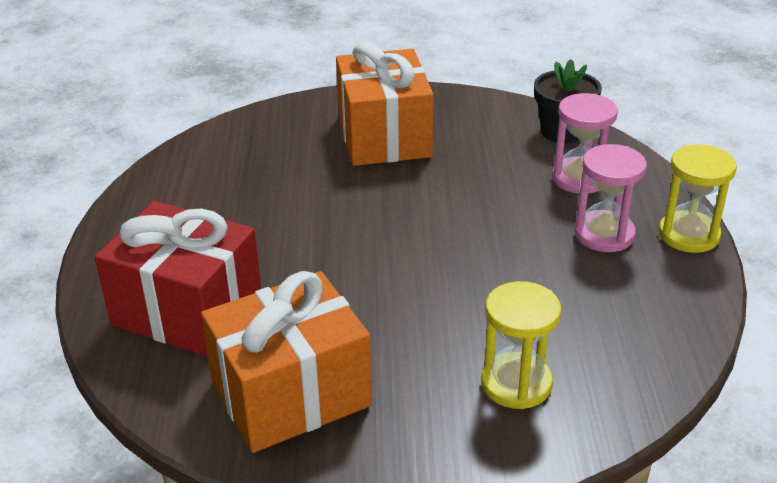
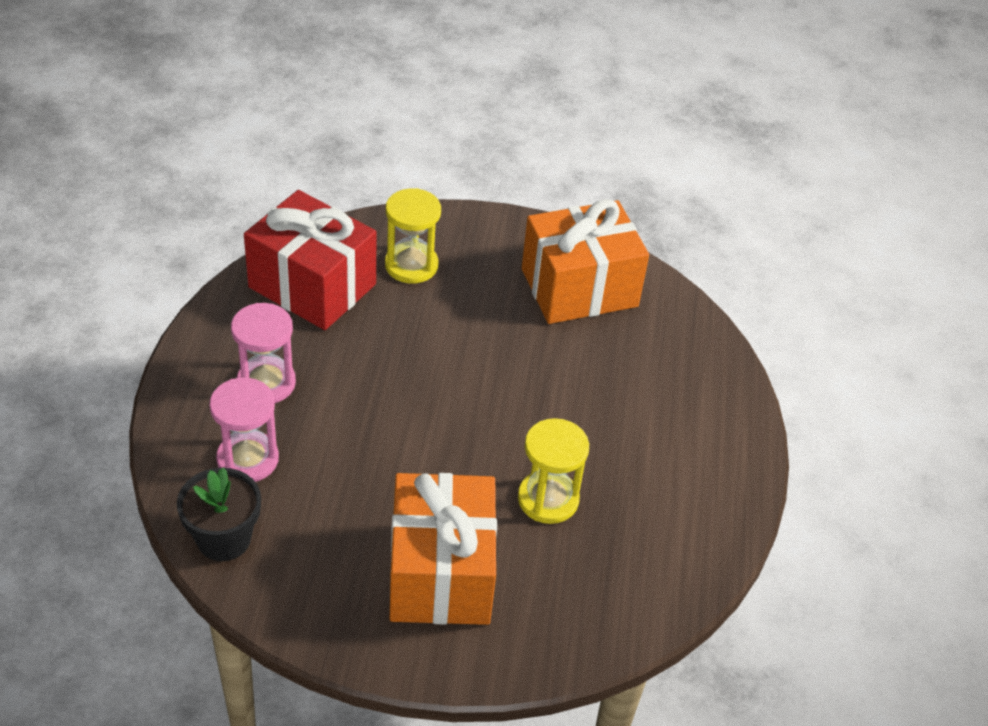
camera: 175 degrees left, 10 degrees up
(187, 311) = (662, 373): red gift -> red gift (312, 286)
(688, 235) = (188, 367): yellow hourglass -> yellow hourglass (548, 499)

